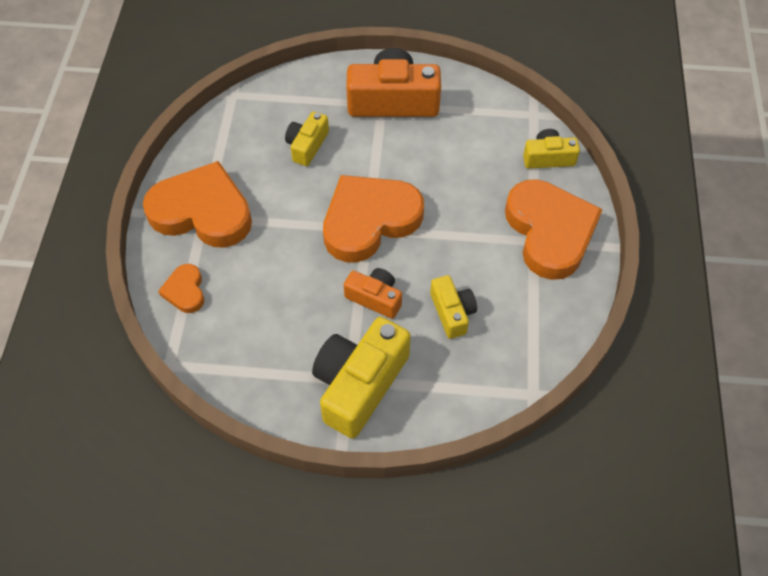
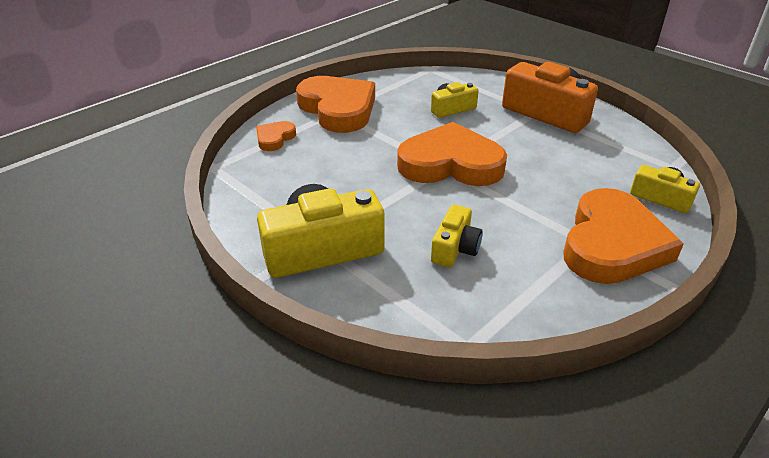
camera: 40 degrees right, 20 degrees down
(375, 298) = (400, 206): orange camera -> none

